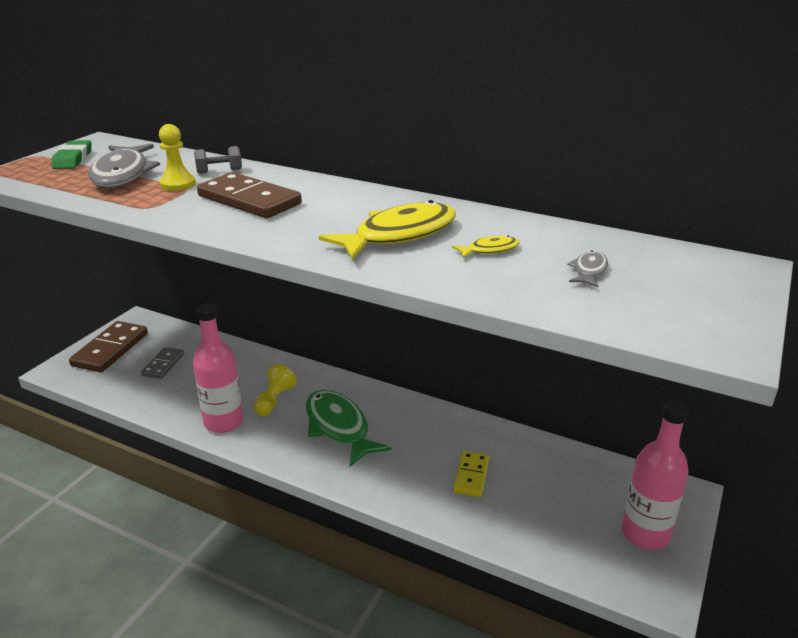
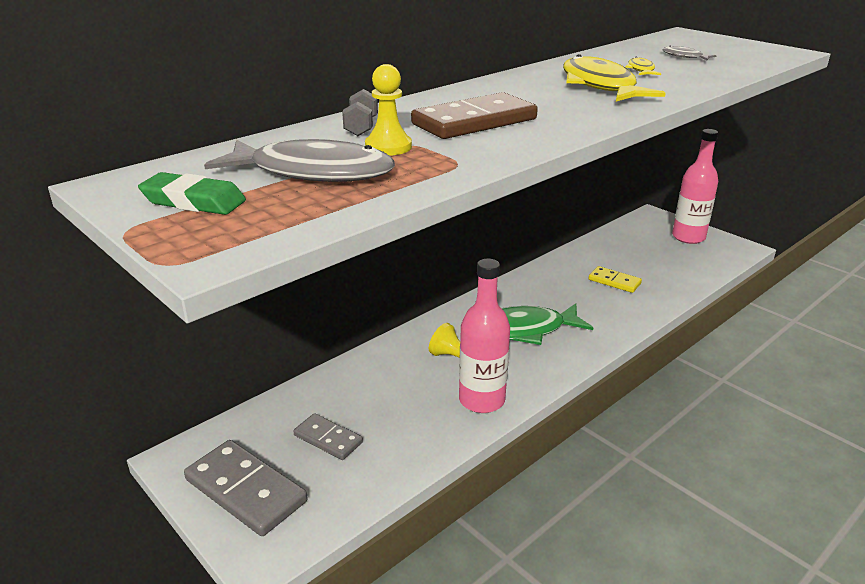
camera: 70 degrees left, 0 degrees up
(110, 349) = (246, 490): brown domino -> grey domino

